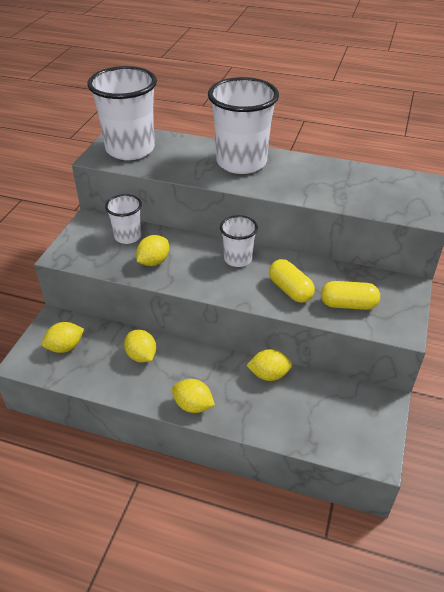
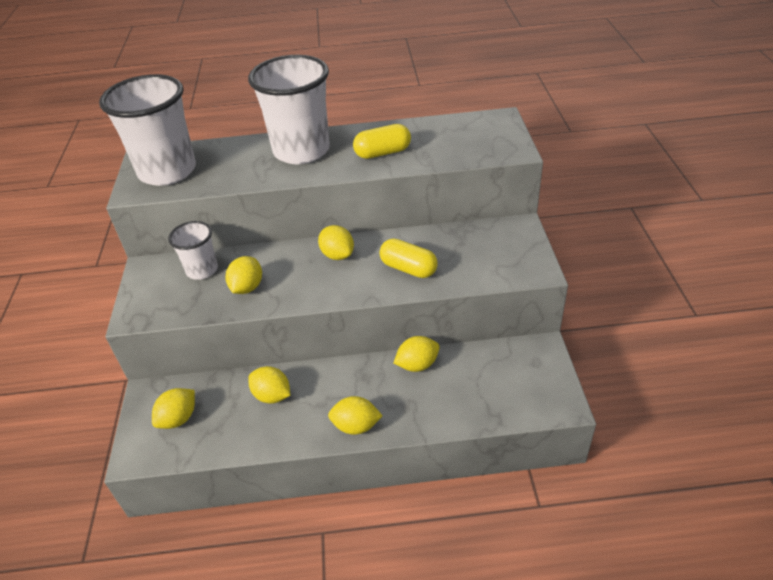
camera: 20 degrees left, 0 degrees up
(238, 259) = (337, 255): white cup -> yellow lemon
(348, 304) = (473, 264): yellow capsule -> yellow capsule (382, 153)

